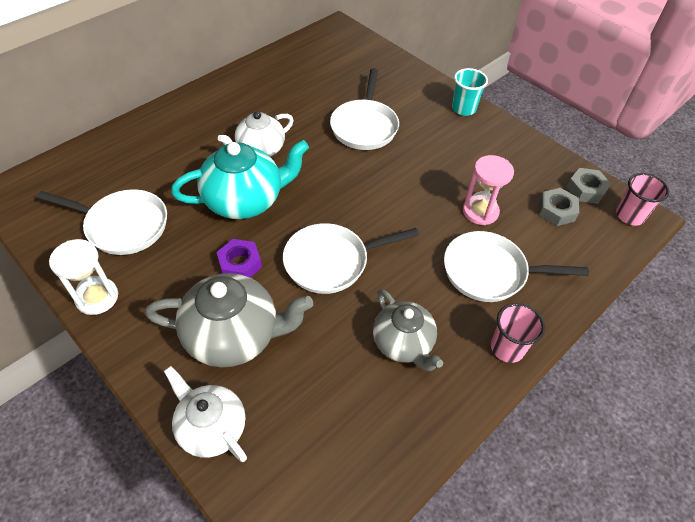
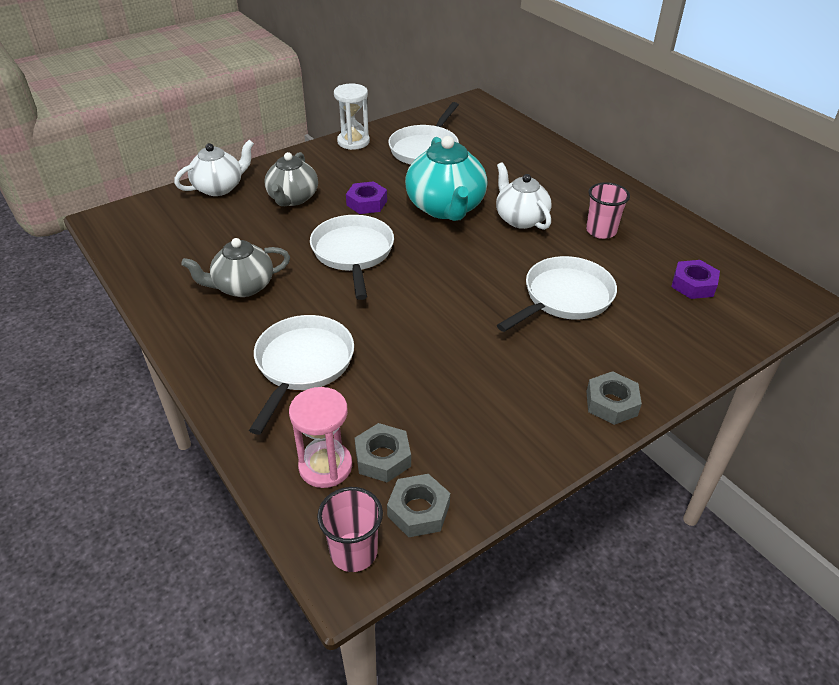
camera: 100 degrees right, 10 degrees down
(234, 335) = (293, 198): grey teapot -> grey teapot, size x0.66
(334, 66) = (693, 285): none -> purple nut
(364, 126) = (564, 298): white pan -> white pan turned 120 degrees clockwise
(463, 109) = (611, 403): turquoise cup -> grey nut
(480, 211) = (397, 376): pink hourglass -> pink hourglass (325, 466)
(507, 348) = (203, 356): pink cup -> pink cup (601, 231)

